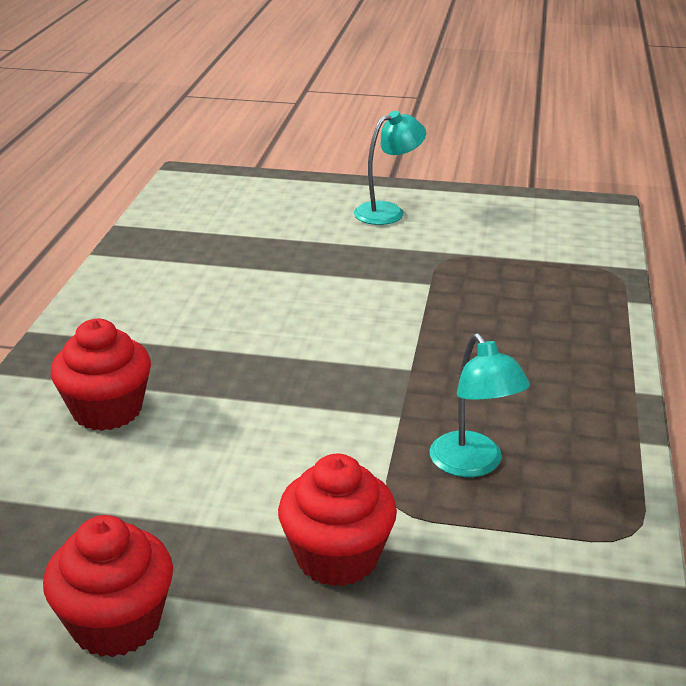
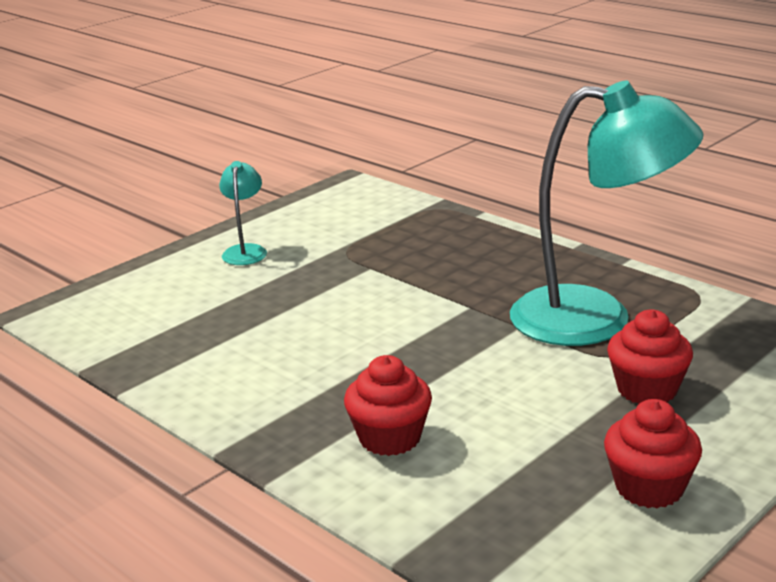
camera: 55 degrees left, 5 degrees down
(473, 465) = (596, 319): turquoise lamp -> turquoise lamp, size x2.26

